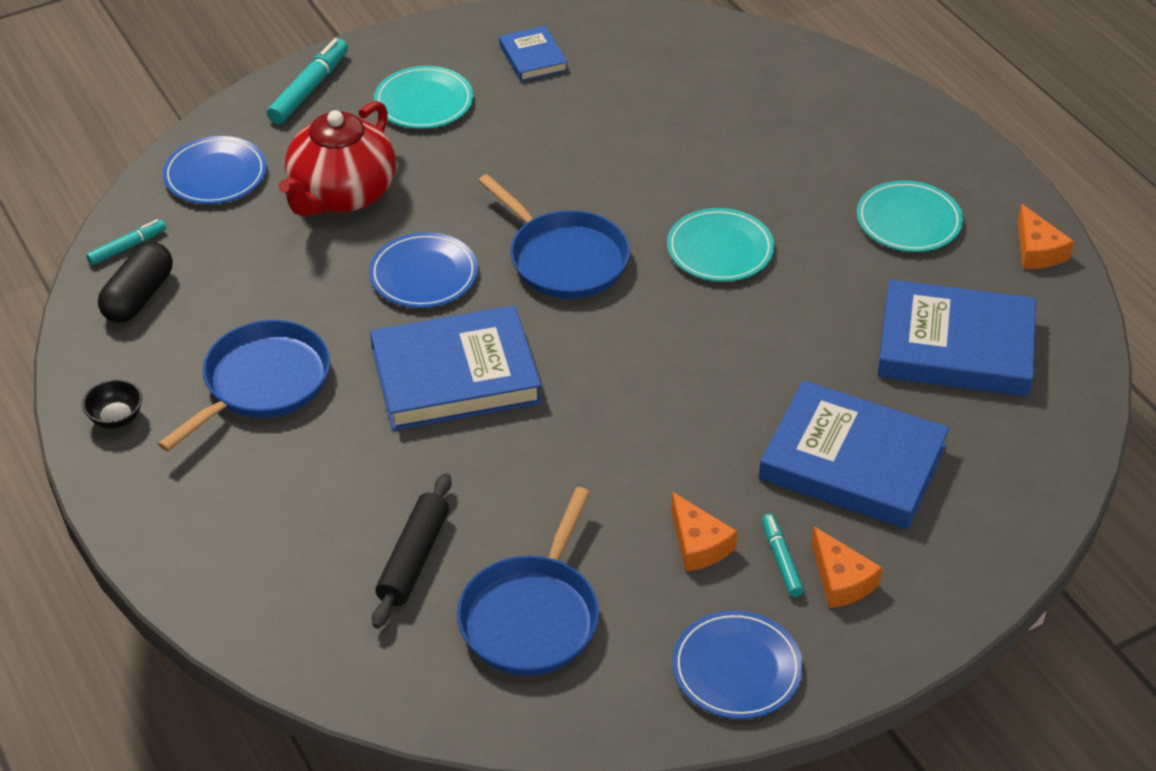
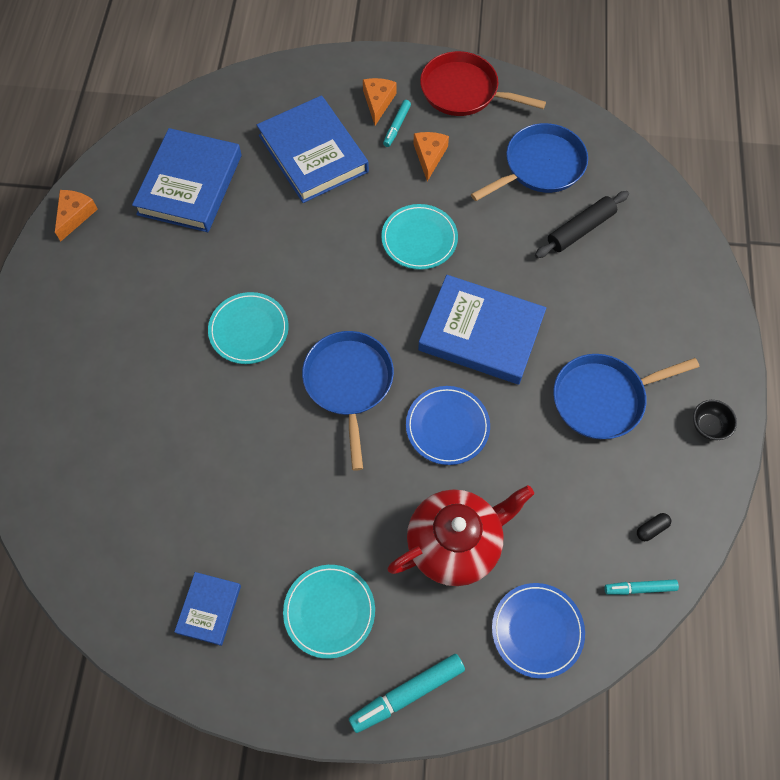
camera: 145 degrees left, 20 degrees up
(139, 297) = (651, 529): black capsule -> black capsule, size x0.47
(736, 669) = (463, 91): blue plate -> red pan
(908, 221) = (119, 280): turquoise plate -> turquoise plate (419, 239)
(955, 346) = (190, 184): blue book -> blue book turned 60 degrees clockwise

